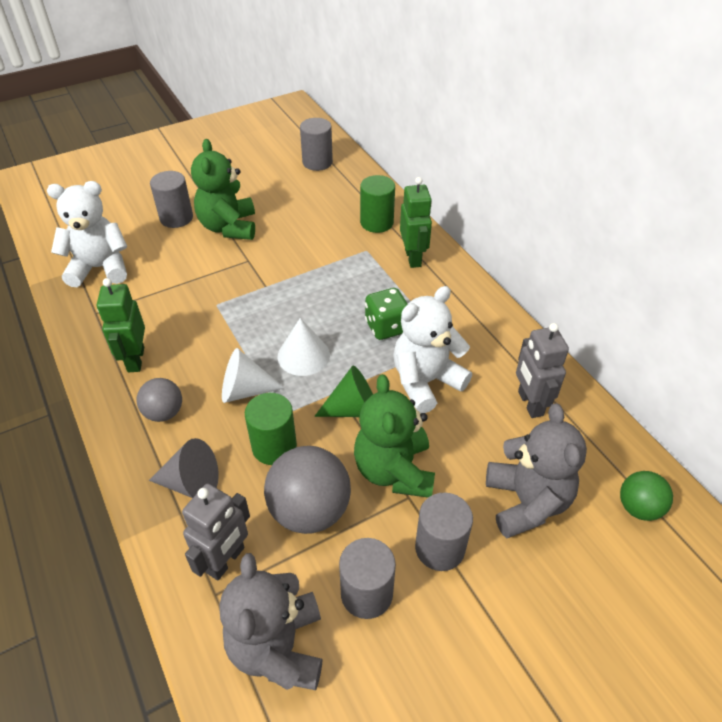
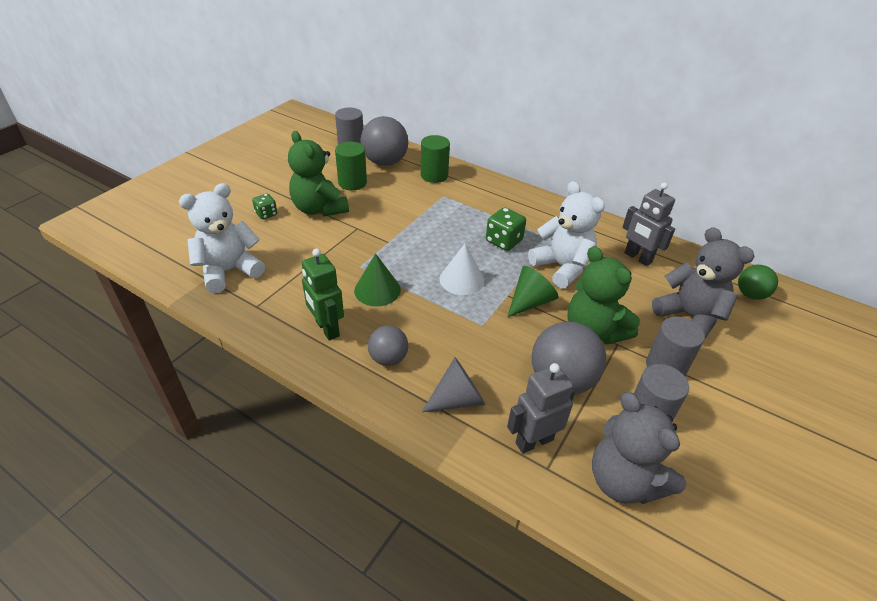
camera: 30 degrees left, 5 degrees down
(176, 218) = (266, 214): grey cylinder -> green dice
(212, 336) = (377, 290): none -> green cone
(226, 560) = (534, 441): grey robot -> grey robot turned 120 degrees counterclockwise
(245, 390) = (439, 318): white cone -> none
(274, 446) = (497, 348): green cylinder -> green cylinder (352, 183)
(337, 191) = (385, 162): none -> grey ball
(413, 258) = (481, 191): green robot -> none
(425, 382) = (562, 267): white teddy bear -> white teddy bear turned 120 degrees clockwise

